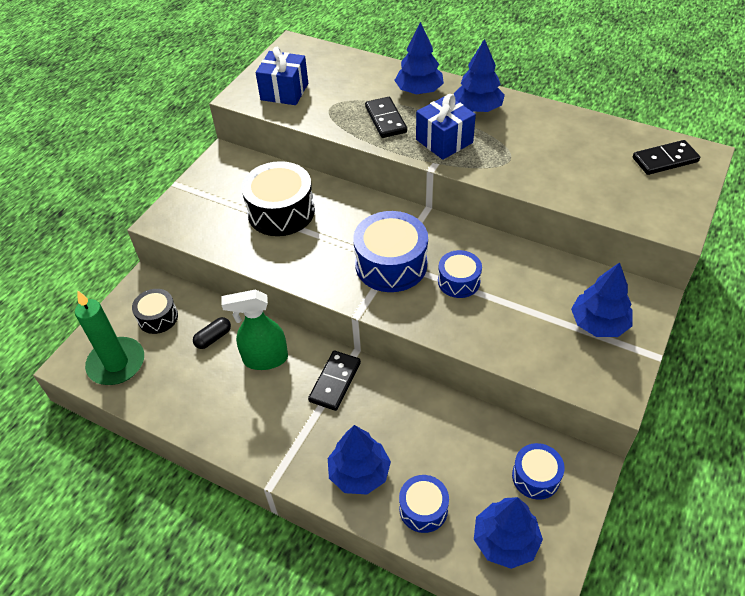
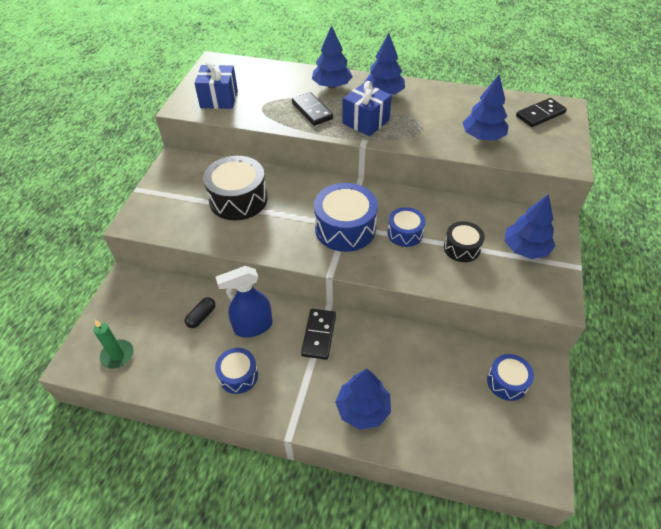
camera: 15 degrees left, 0 degrees up
(116, 363) = (117, 355): green candle -> green candle, size x0.62
(158, 317) = (146, 308): black drum -> black drum (462, 248)
(265, 359) = (252, 327): green spray bottle -> blue spray bottle
(423, 509) = (426, 428): blue drum -> blue drum (238, 375)
(505, 540) = (501, 441): blue tree -> blue tree (482, 136)

